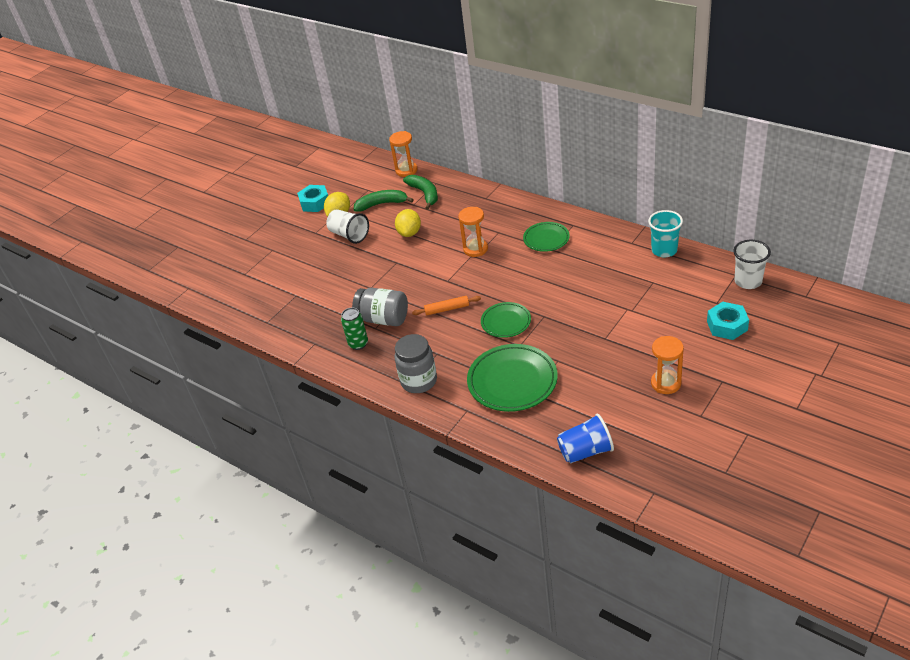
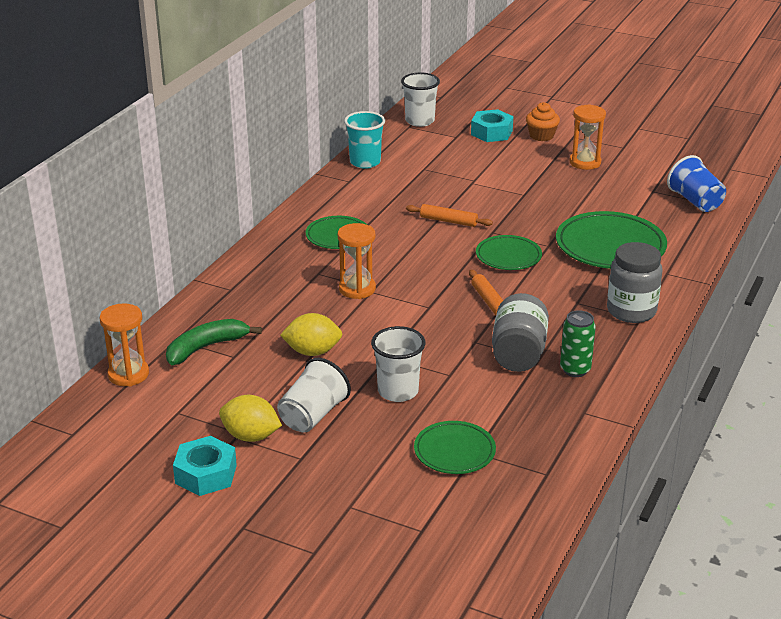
camera: 105 degrees left, 10 degrees down
(299, 287) = (454, 451): none -> green plate
(360, 266) = (398, 391): none -> white cup
(381, 204) = (227, 390): green banana -> none
(563, 293) = (448, 221): none -> orange rolling pin
(722, 359) = (541, 136): none -> orange cupcake

